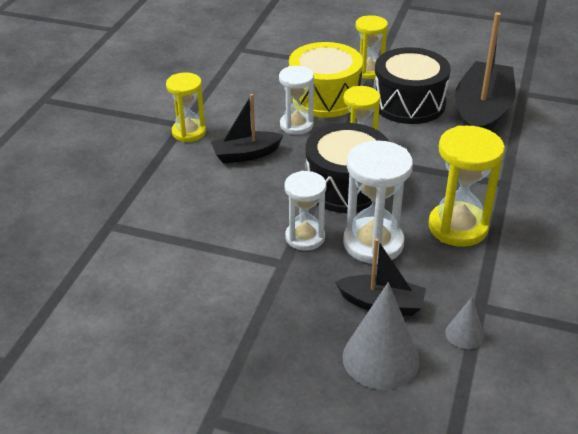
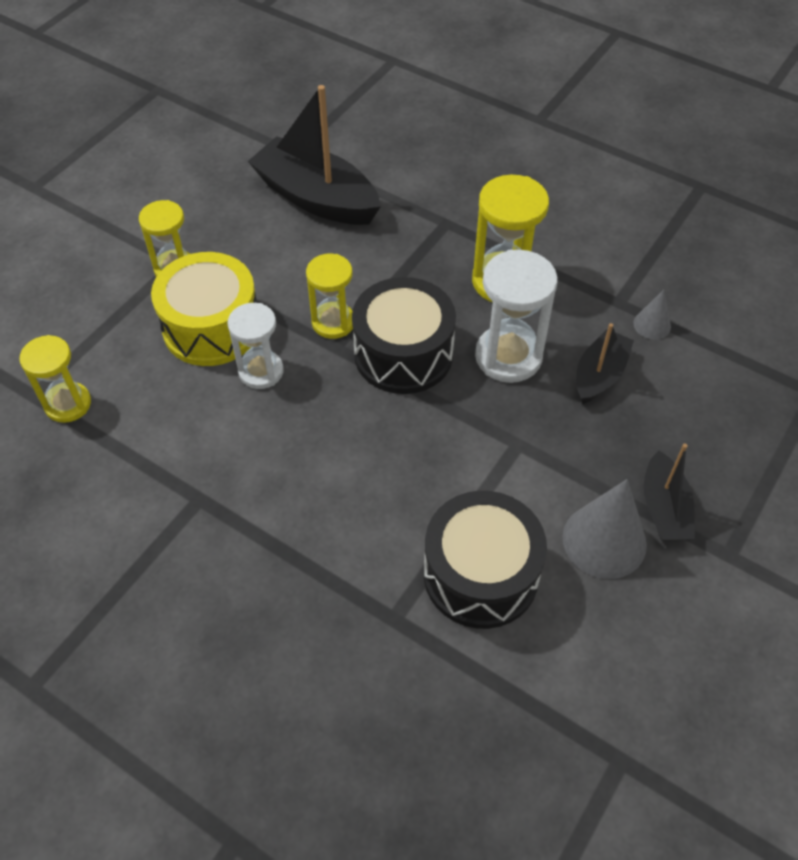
camera: 75 degrees left, 15 degrees up
(189, 132) = (222, 494): yellow hourglass -> yellow hourglass (68, 404)
(246, 154) = (302, 438): black boat -> black boat (664, 508)
(305, 237) = (481, 414): white hourglass -> none
(380, 358) = (671, 396): grey cone -> grey cone (604, 540)
(408, 103) = (266, 252): black drum -> black drum (480, 574)

